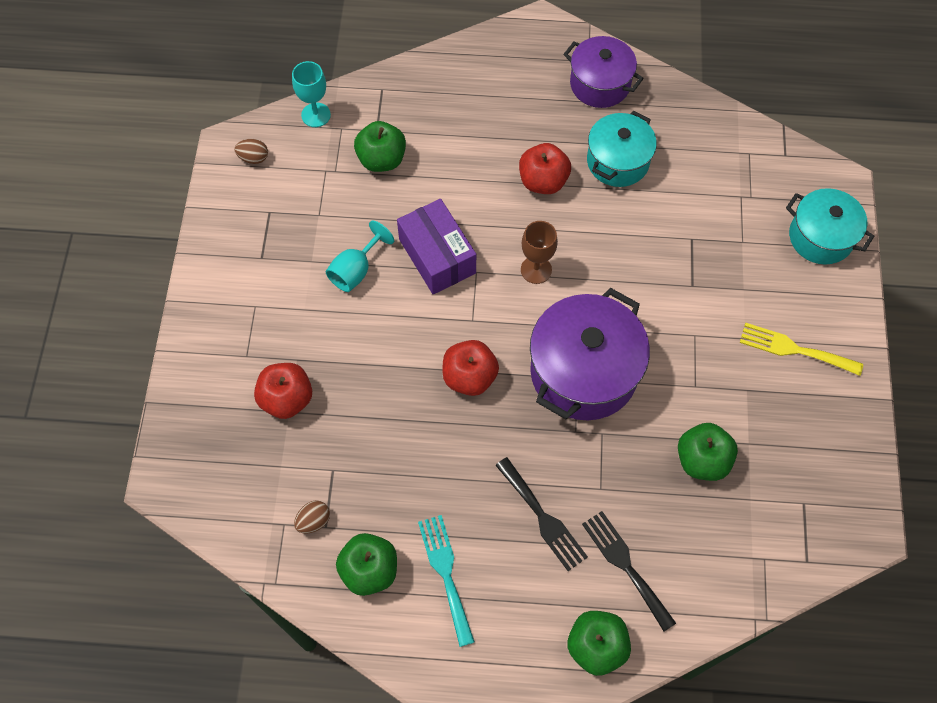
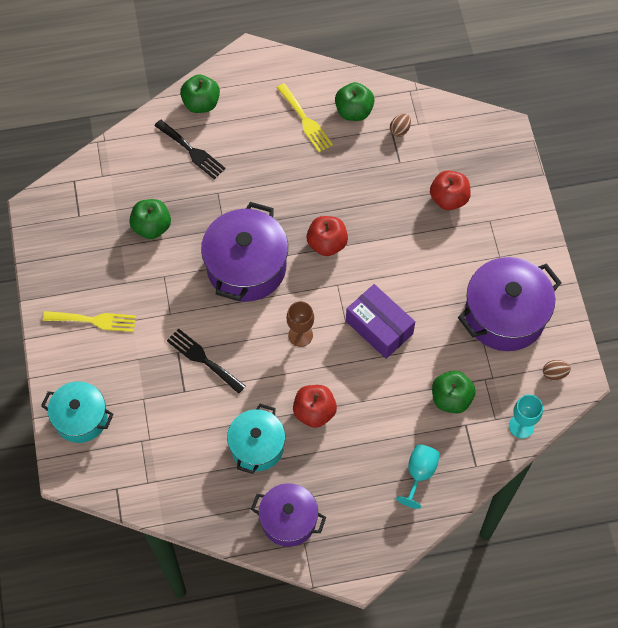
camera: 165 degrees right, 0 degrees up
(281, 234) = (504, 315): none -> purple pot
(356, 270) = (436, 301): turquoise goblet -> turquoise goblet (419, 473)
(446, 573) = (305, 120): turquoise fork -> yellow fork
(543, 517) = (252, 166): black fork -> black fork (203, 359)

